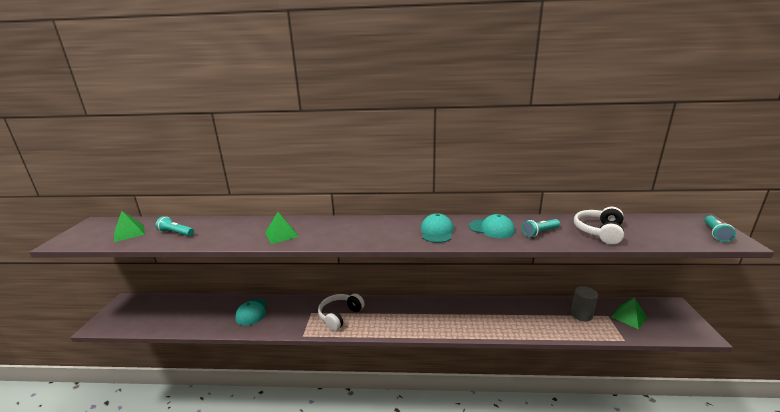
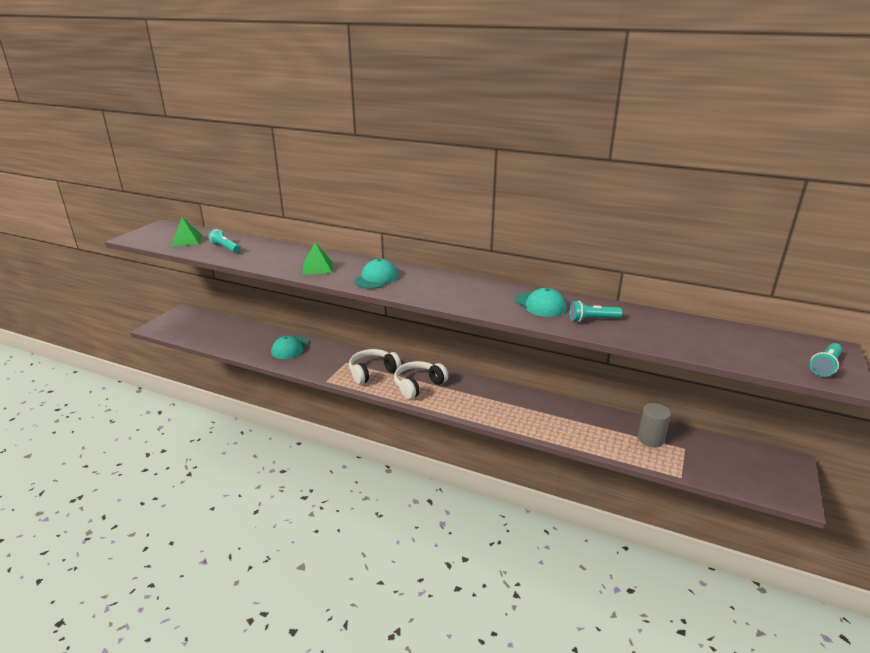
camera: 20 degrees right, 5 degrees up
(437, 231) = (475, 295): turquoise cap -> turquoise cap (376, 278)
(599, 232) = (667, 333): white headphones -> white headphones (418, 385)
(628, 317) = (712, 457): green pyramid -> none

